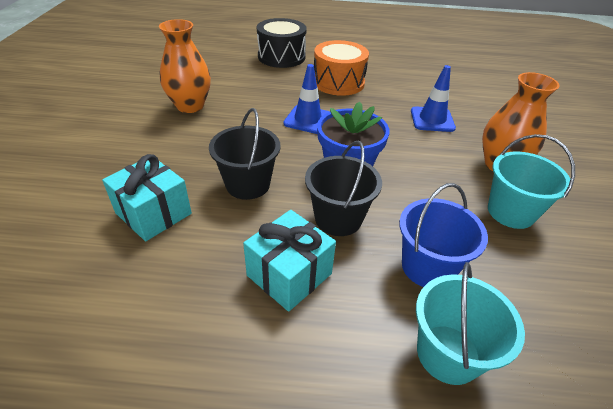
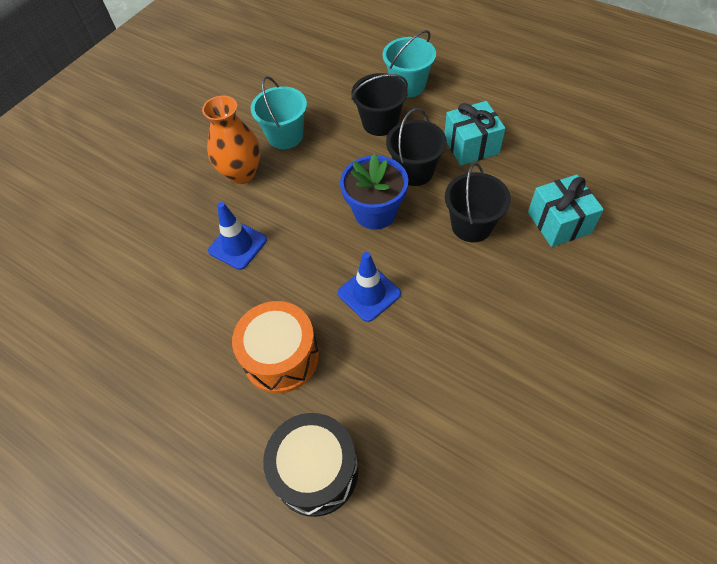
camera: 145 degrees left, 15 degrees up
(190, 106) = (500, 374): orange vase -> none
(427, 267) = (380, 123): blue bucket -> black bucket

